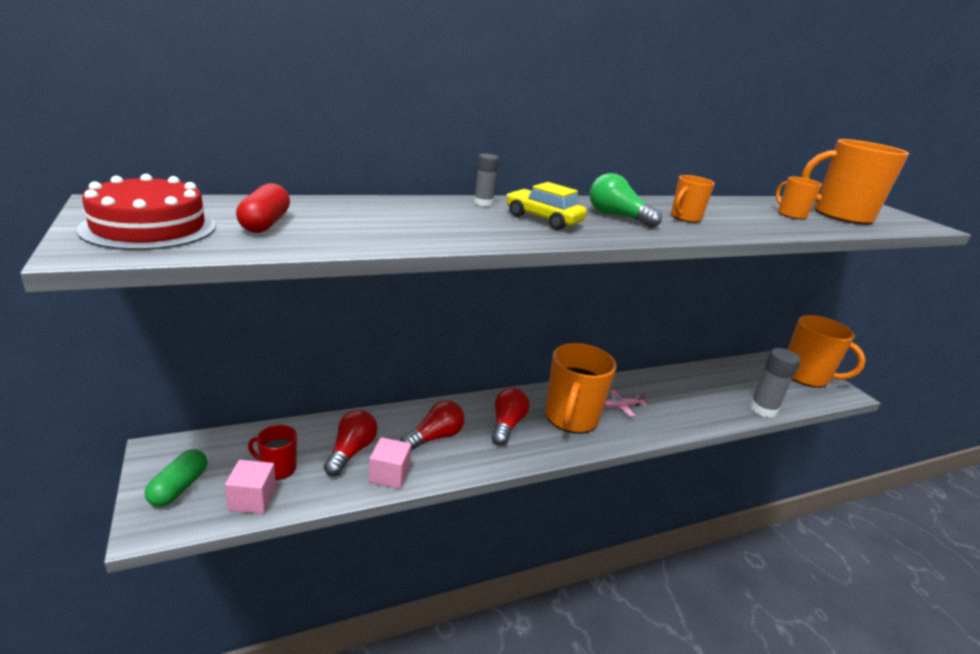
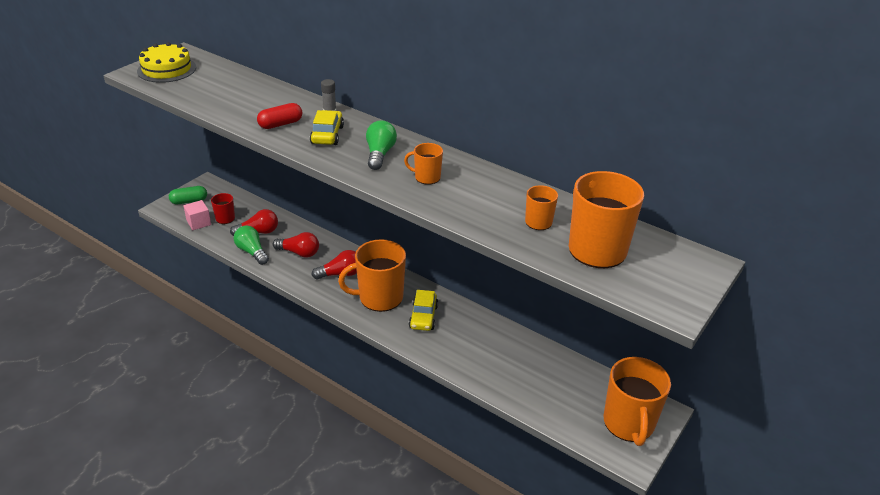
camera: 60 degrees right, 10 degrees up
(149, 227) = (166, 69): red cake -> yellow cake
(265, 223) = (204, 83): red capsule -> red capsule (280, 124)
(389, 475) = (252, 252): pink cube -> green light bulb
(622, 406) = (423, 317): pink plane -> yellow car
(763, 409) = (516, 398): grey glue stick -> none

